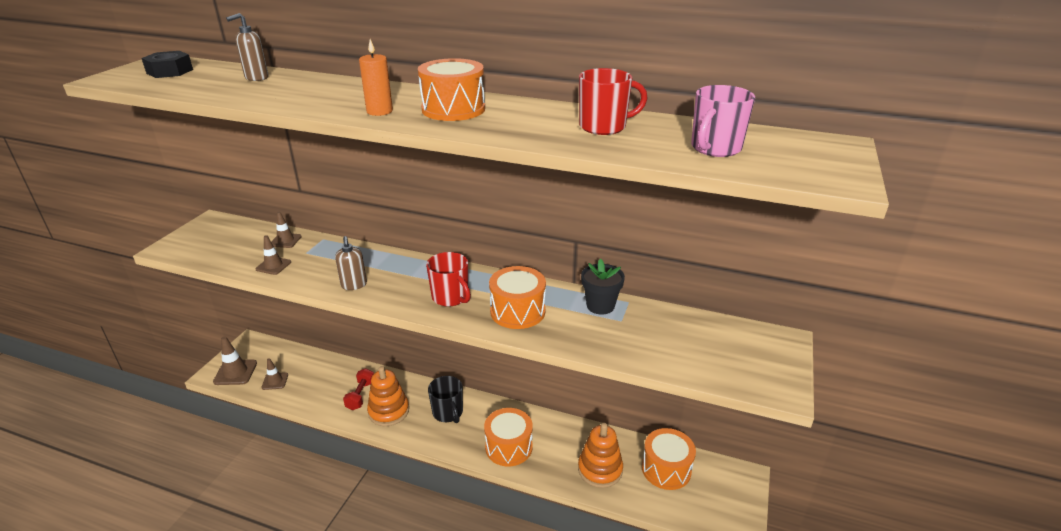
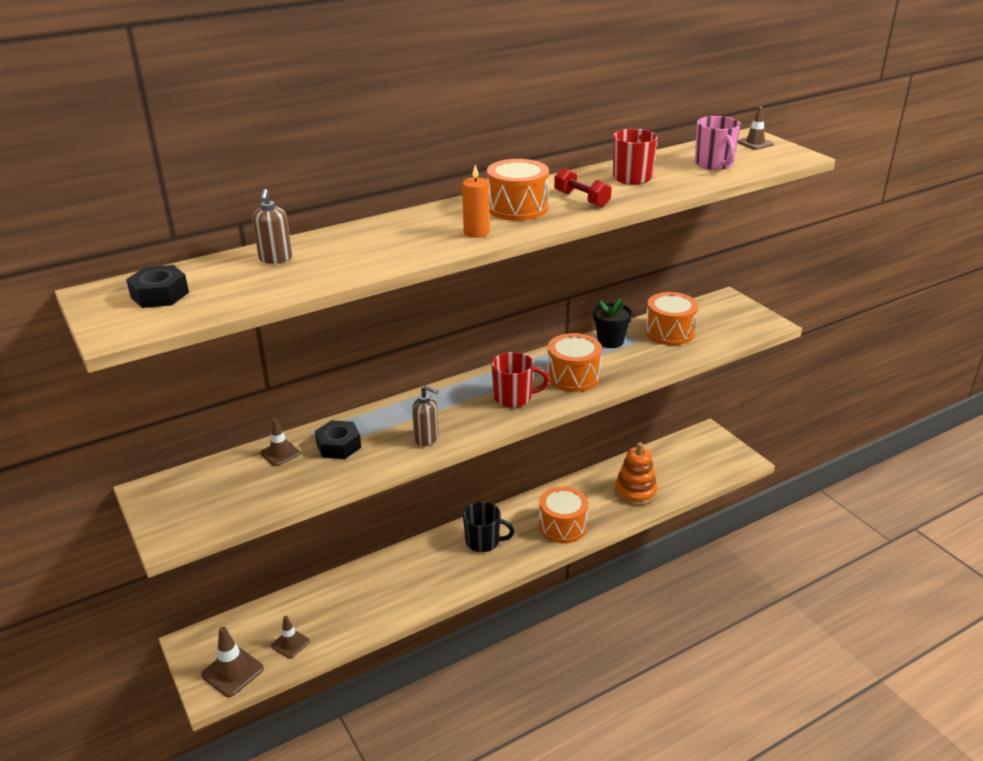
camera: 50 degrees left, 0 degrees up
(273, 266) = (322, 474): brown traffic cone -> brown traffic cone (755, 143)
(313, 256) = (338, 446): none -> black nut
(360, 395) = (392, 588): red dumbbell -> red dumbbell (581, 199)
(389, 411) = (437, 578): orange stacking toy -> none
(666, 469) = (667, 461): orange drum -> orange drum (669, 332)

